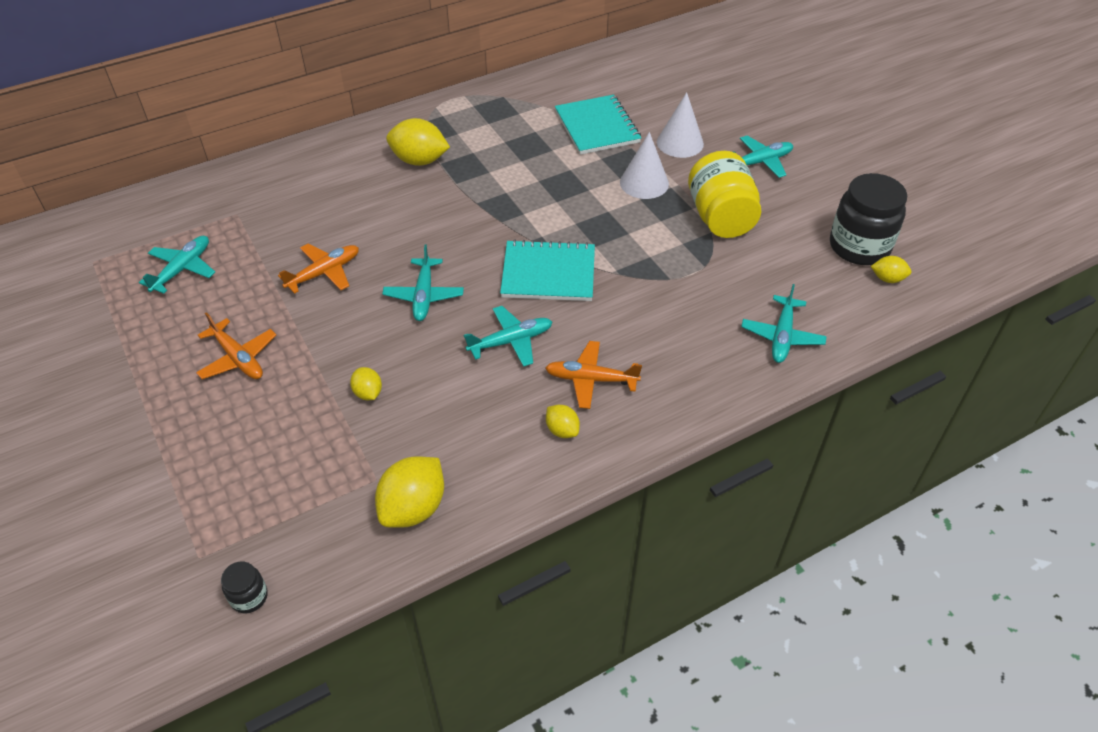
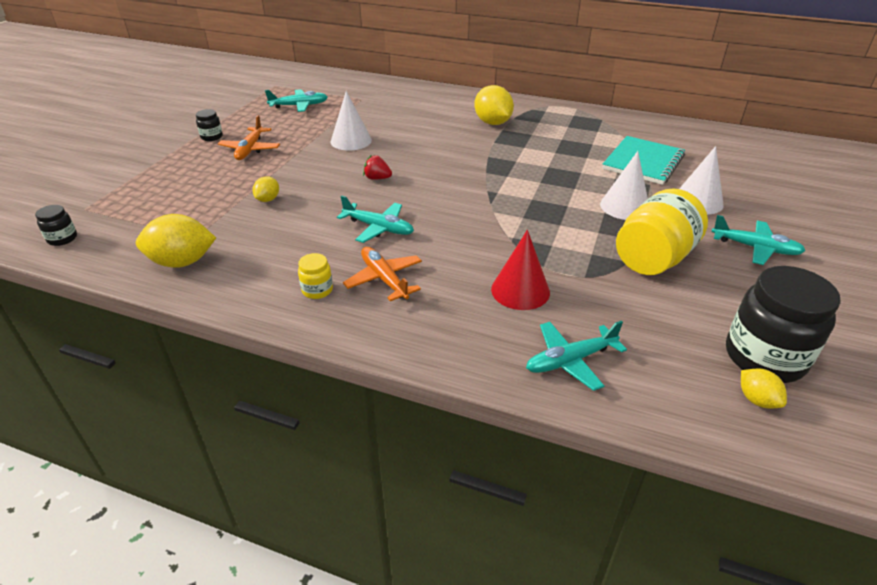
camera: 50 degrees right, 10 degrees down
(160, 377) = (212, 137): none -> black jar
(324, 273) = (351, 141): orange plane -> white cone
(424, 295) = (377, 178): turquoise plane -> red strawberry
(548, 273) = (465, 212): turquoise notebook -> none
(562, 430) = (317, 290): yellow lemon -> yellow jar
(685, 311) = (520, 290): none -> red cone

